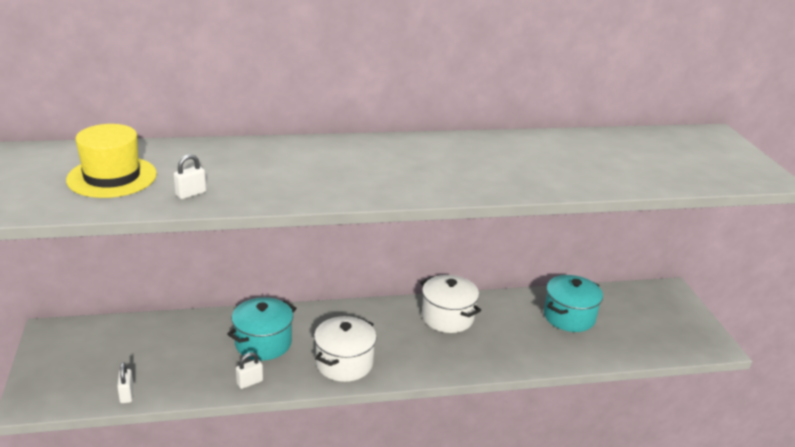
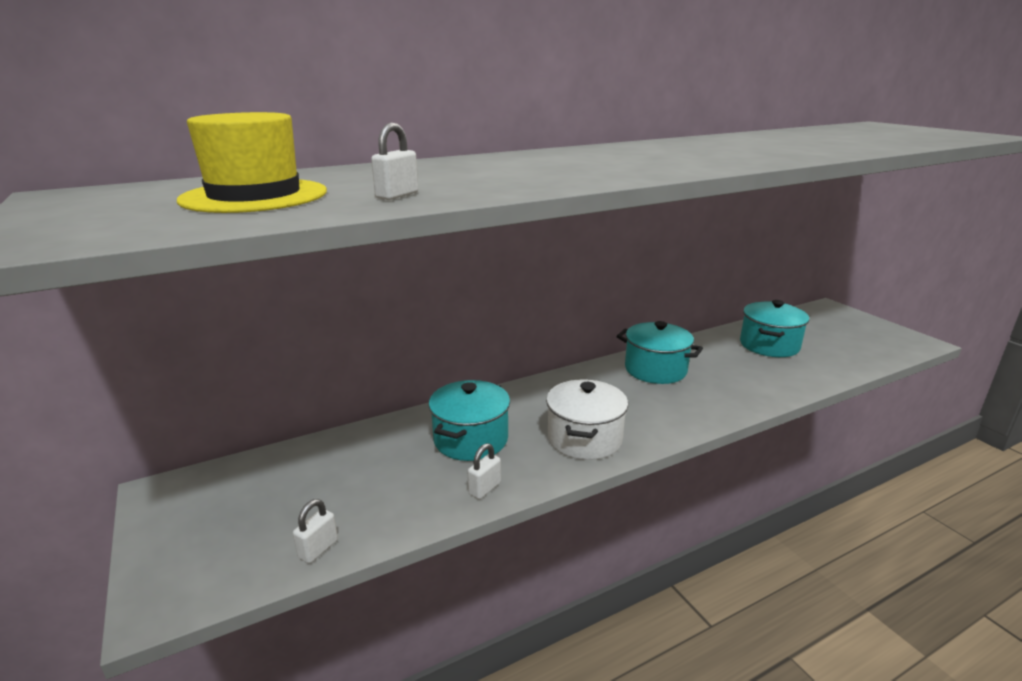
camera: 15 degrees left, 5 degrees down
(127, 394) = (318, 549): white padlock -> white padlock turned 60 degrees clockwise
(447, 317) = (655, 370): white pot -> turquoise pot

